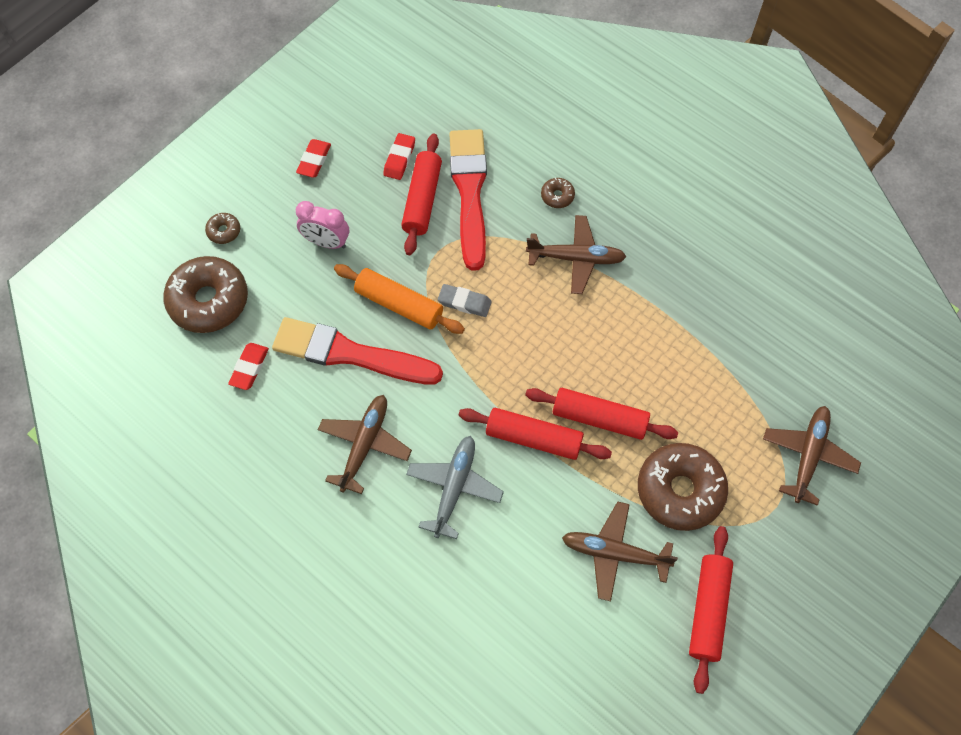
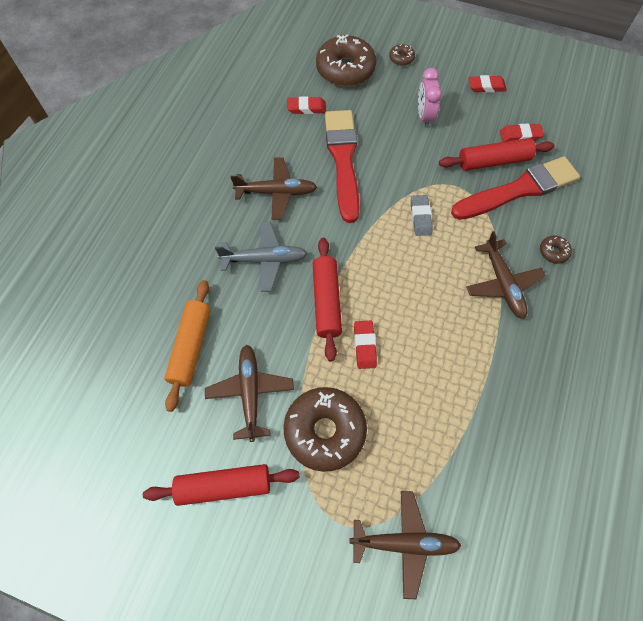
camera: 70 degrees right, 0 degrees up
(399, 305) = (397, 176): orange rolling pin -> orange rolling pin (190, 347)
(599, 418) = (364, 346): red rolling pin -> red eraser

